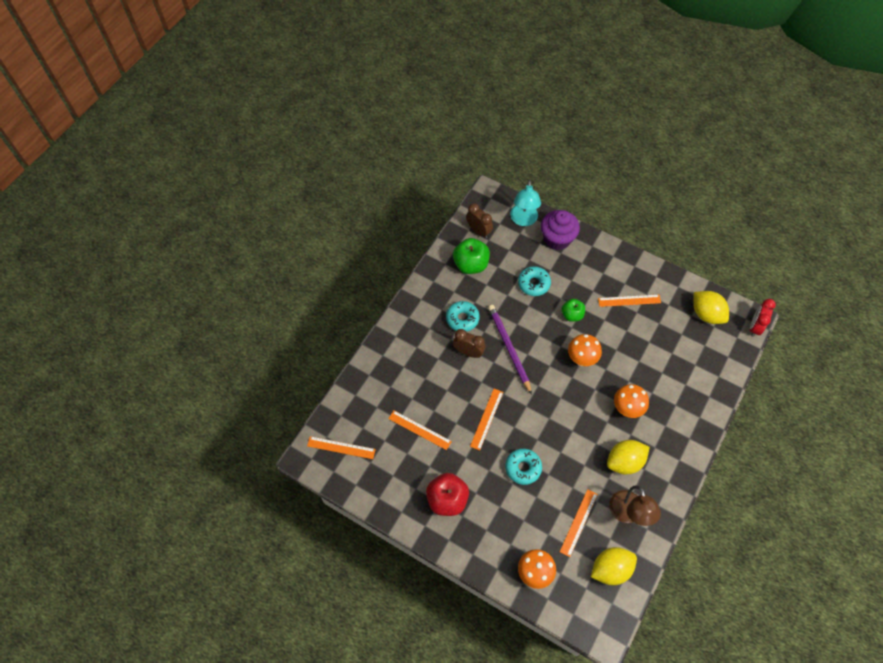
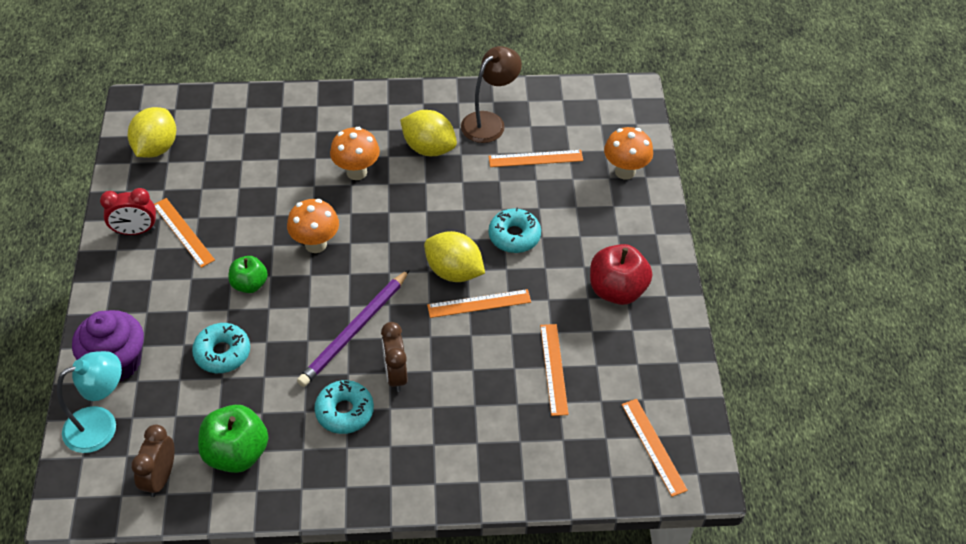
camera: 125 degrees left, 10 degrees down
(610, 569) = (563, 113): yellow lemon -> yellow lemon (454, 271)
(755, 327) = (147, 98): red clock -> red clock (135, 231)

